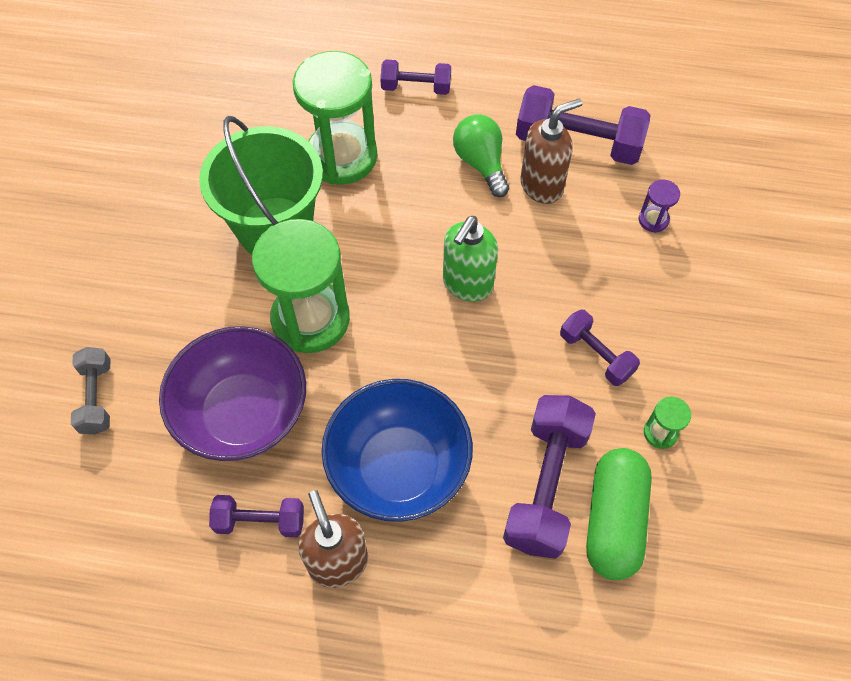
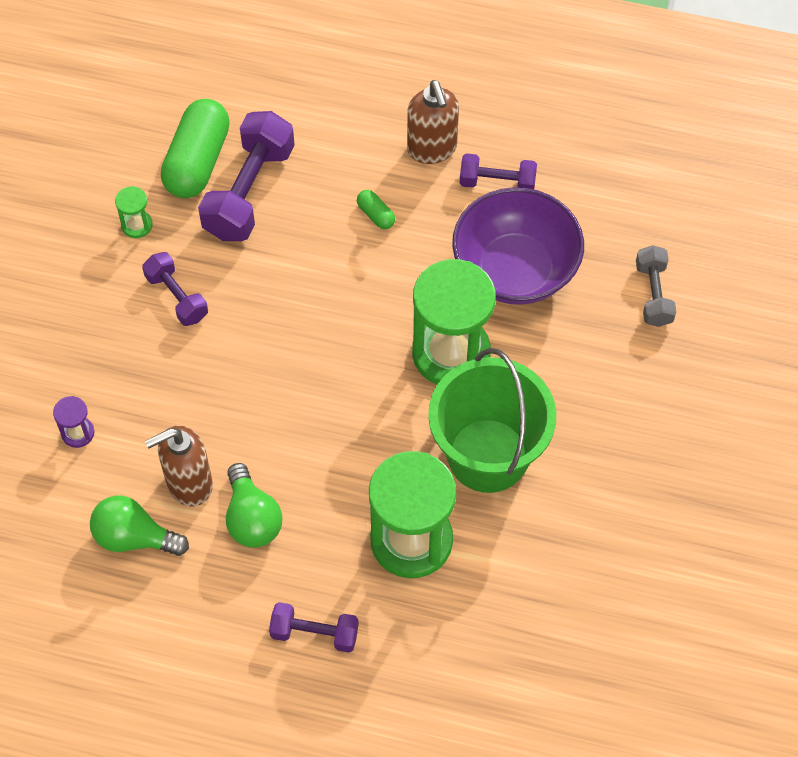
camera: 175 degrees left, 0 degrees up
(398, 467) = (375, 215): blue bowl -> green capsule
(467, 284) = (289, 376): green soap dispenser -> none
(578, 142) = (134, 537): purple dumbbell -> green light bulb

